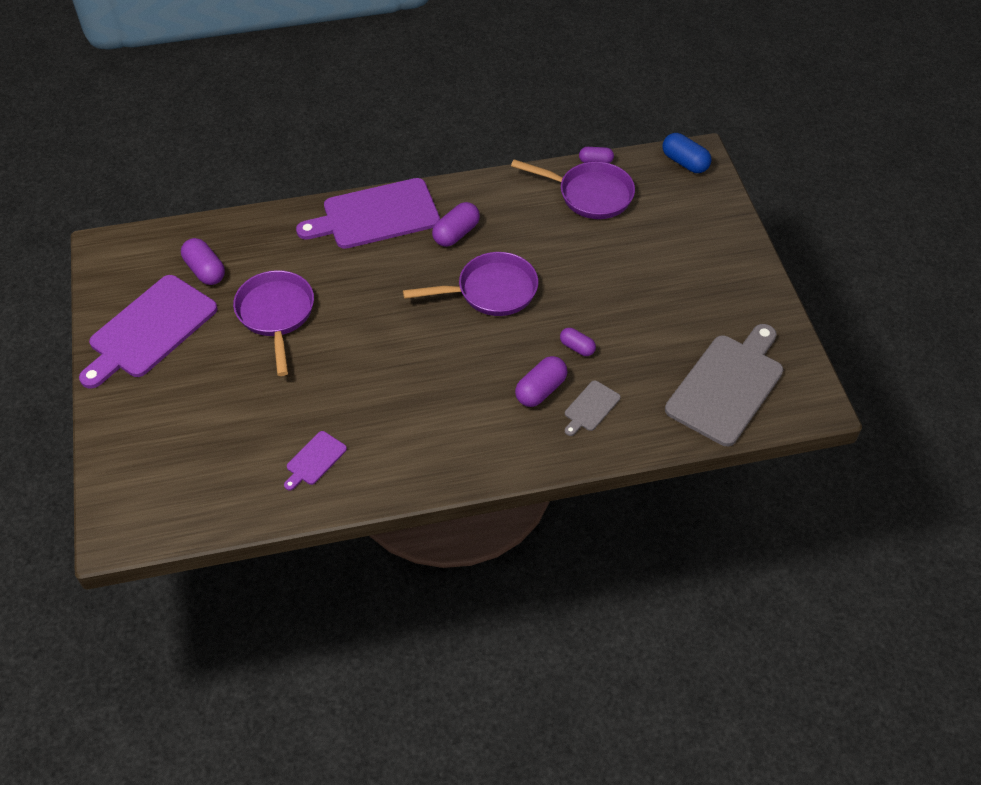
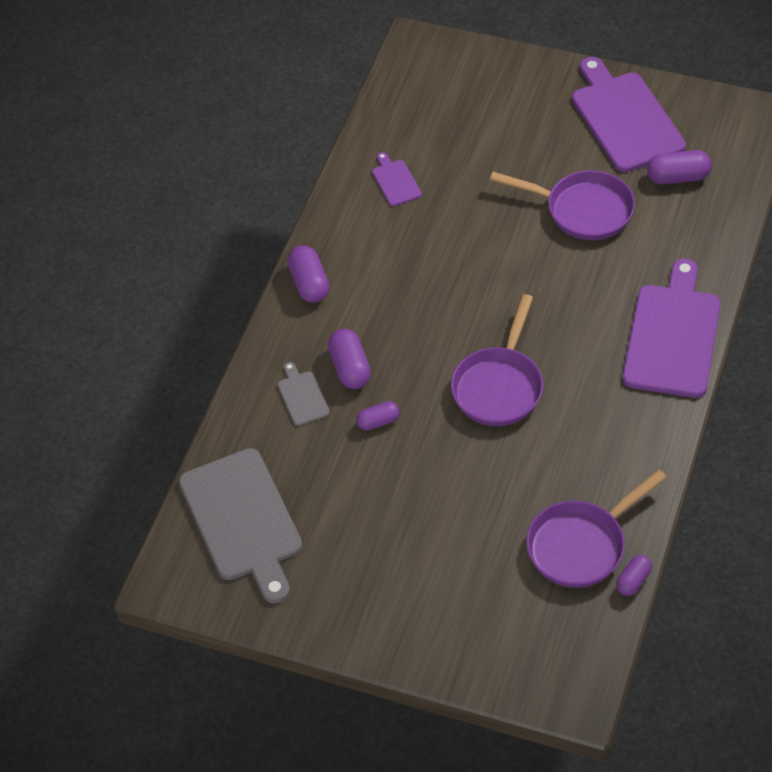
camera: 125 degrees right, 0 degrees up
(456, 234) = (600, 393): purple capsule -> purple capsule (309, 284)
(685, 162) = (574, 675): blue capsule -> none

